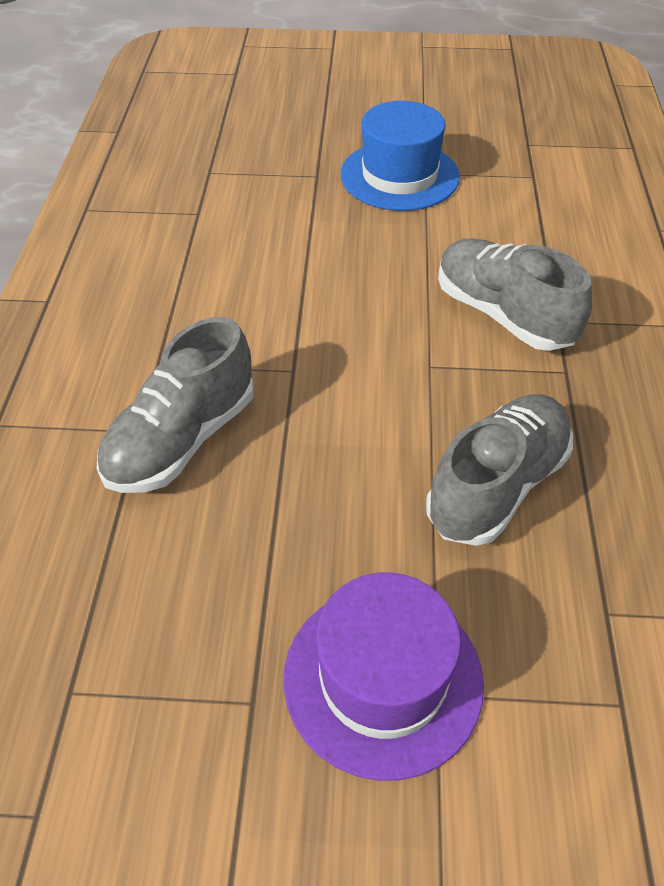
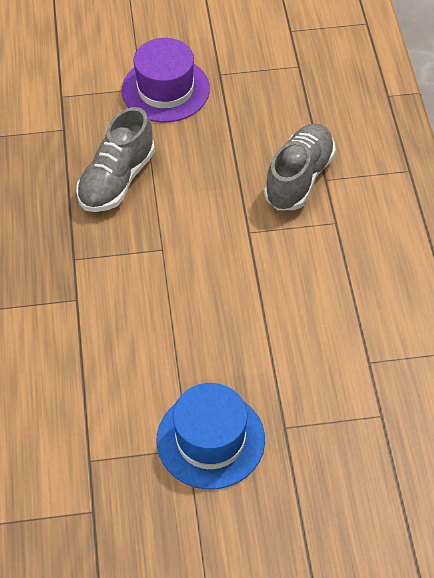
camera: 170 degrees right, 5 degrees up
(503, 314) = (115, 298): grey shoe -> none

